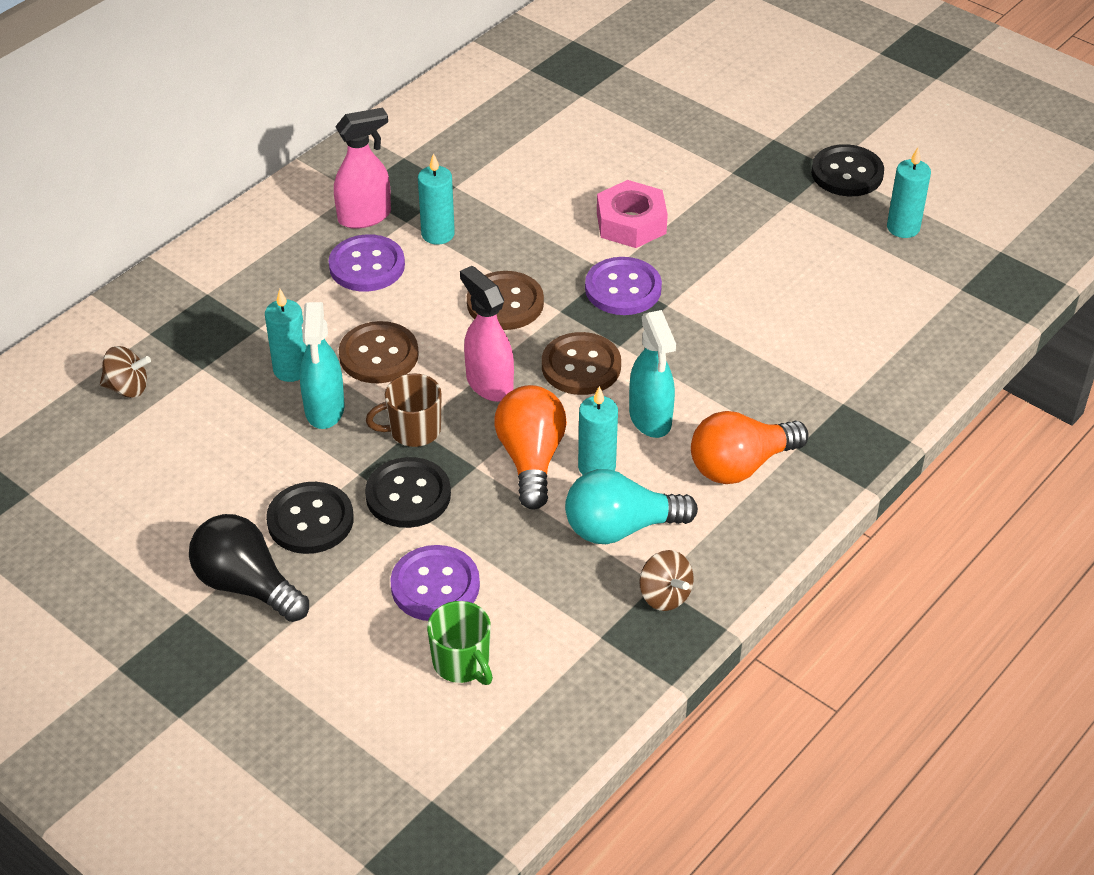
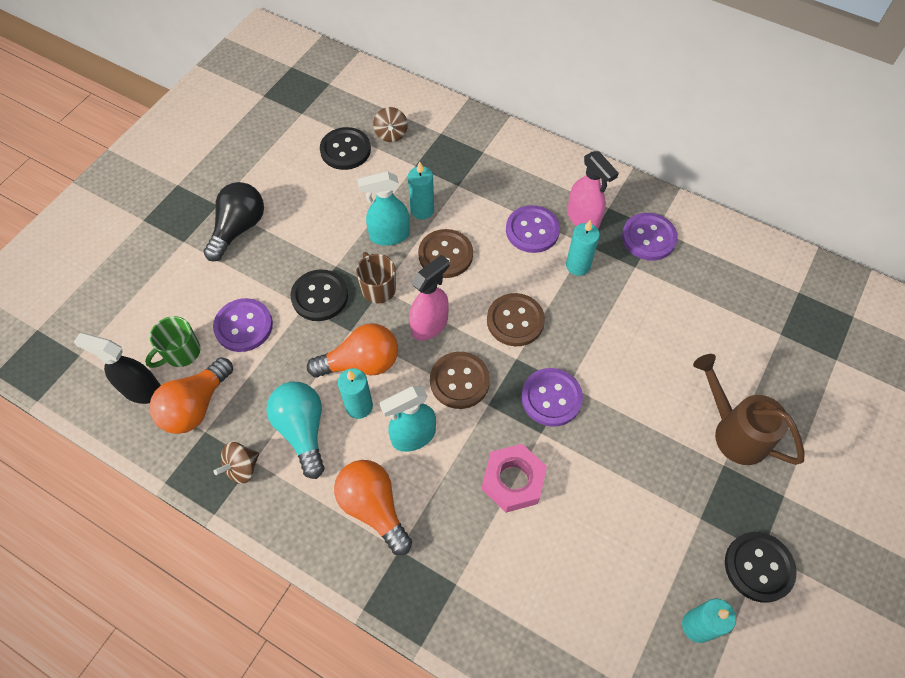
camera: 80 degrees right, 15 degrees up
(310, 520) = (293, 248): black button -> black button (345, 150)
(415, 166) = (648, 238): none -> purple button
(516, 713) = (141, 390): none -> black spray bottle
(558, 646) = (196, 406): none -> orange light bulb
(631, 223) = (631, 393): pink nut -> pink nut (513, 481)
(695, 156) = (734, 432): none -> brown watering can

